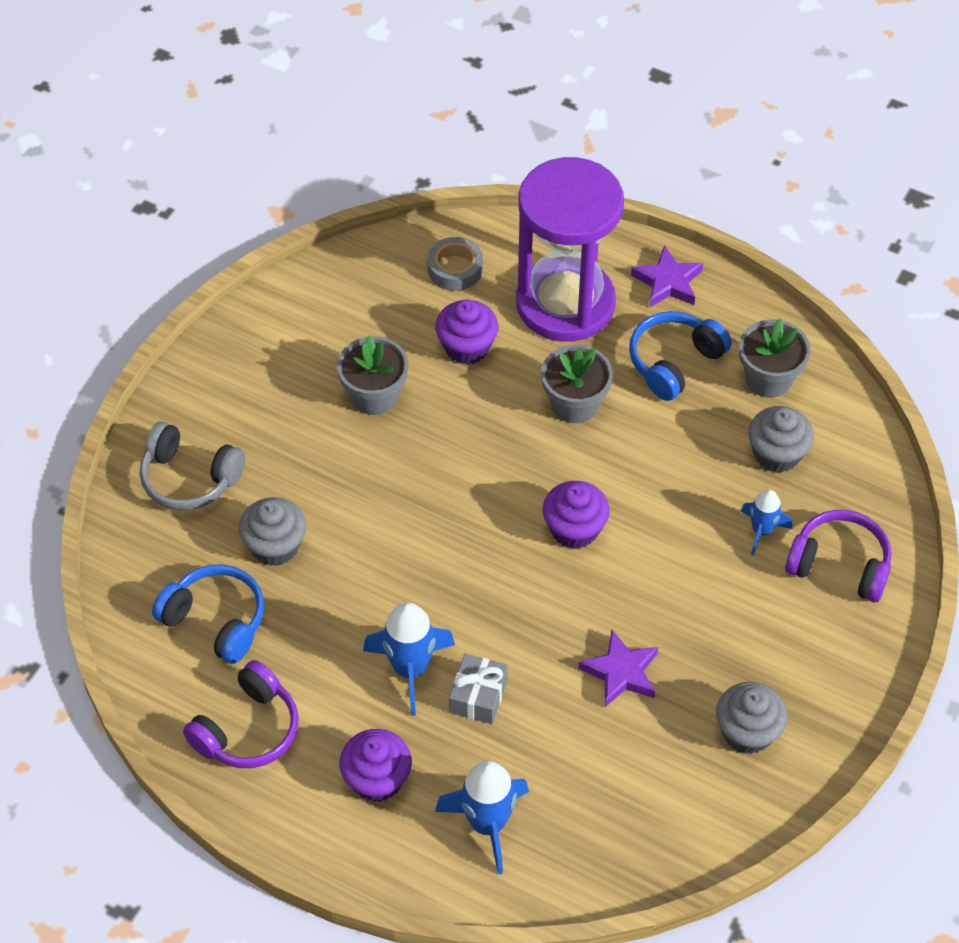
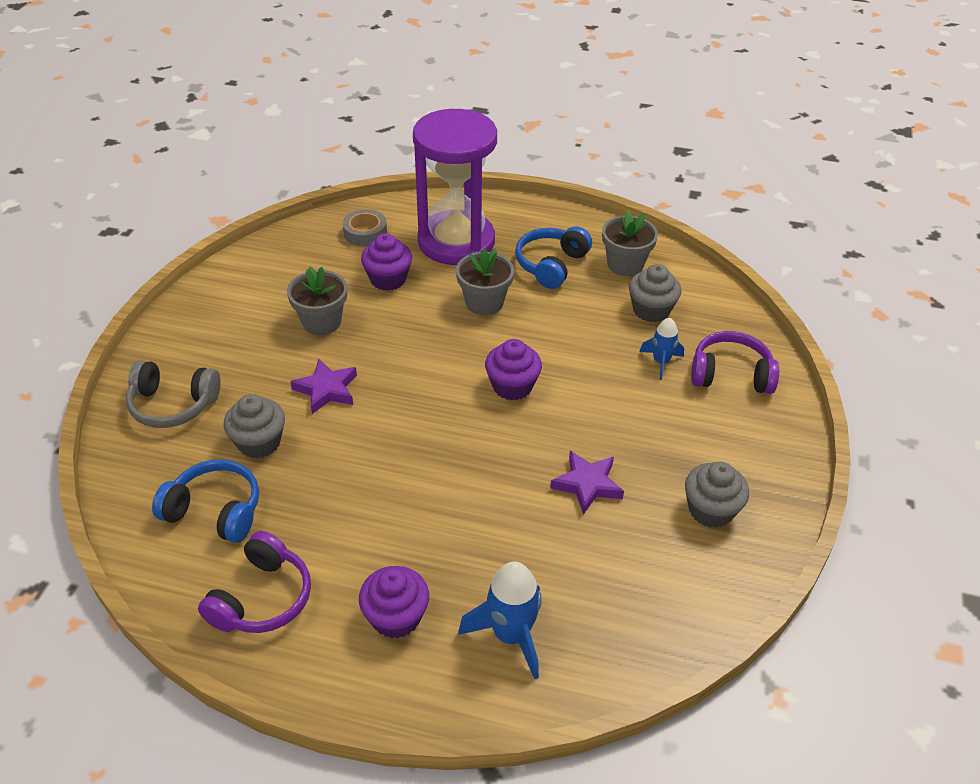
camera: 15 degrees left, 10 degrees down
(410, 669) = (403, 517): blue rocket -> none
(478, 696) = (470, 527): grey gift -> none
(668, 282) = (528, 218): purple star -> purple star (326, 390)

